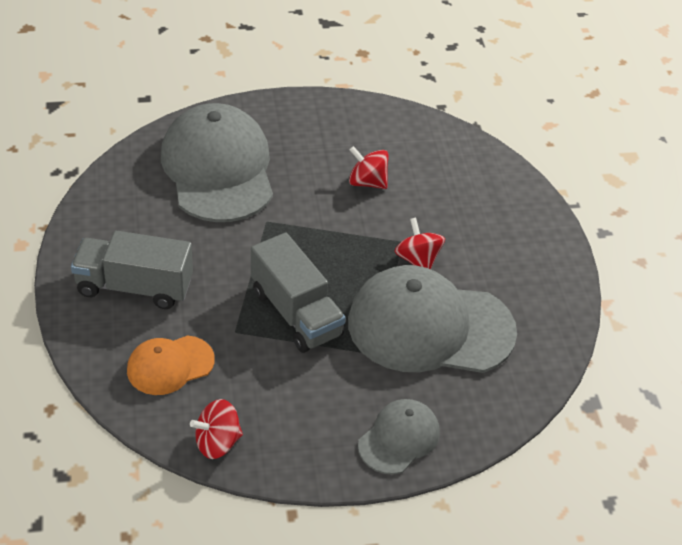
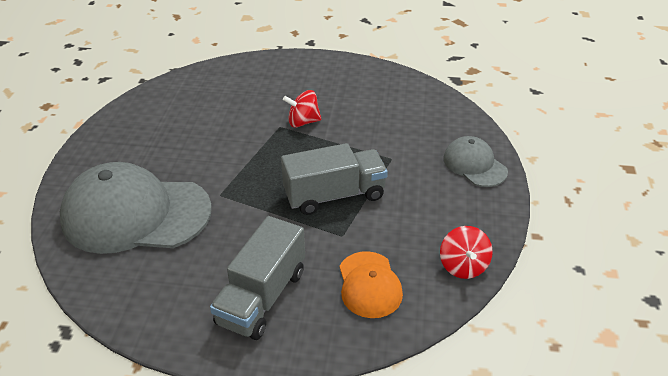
camera: 70 degrees left, 5 degrees down
(367, 182) = (206, 130): red spinning top -> none
(430, 327) = (372, 129): grey cap -> none

